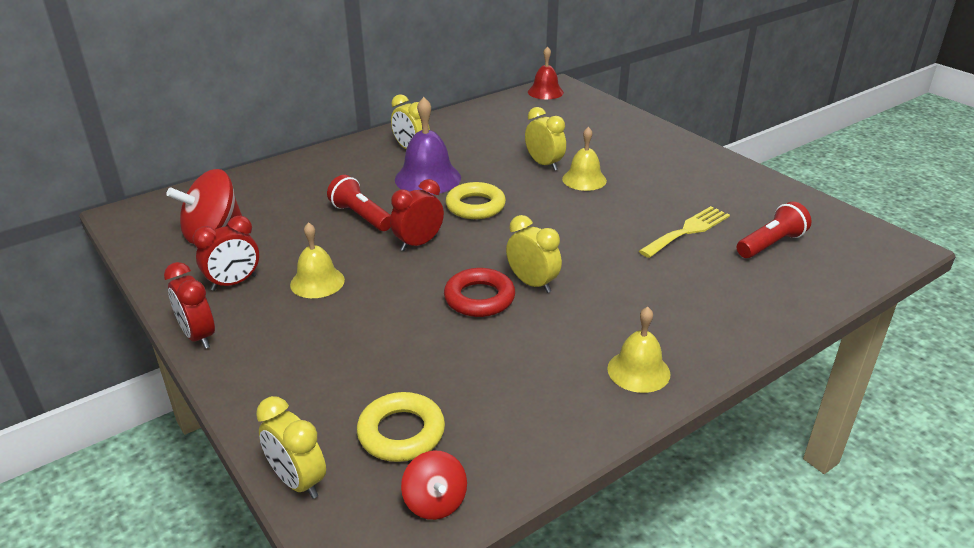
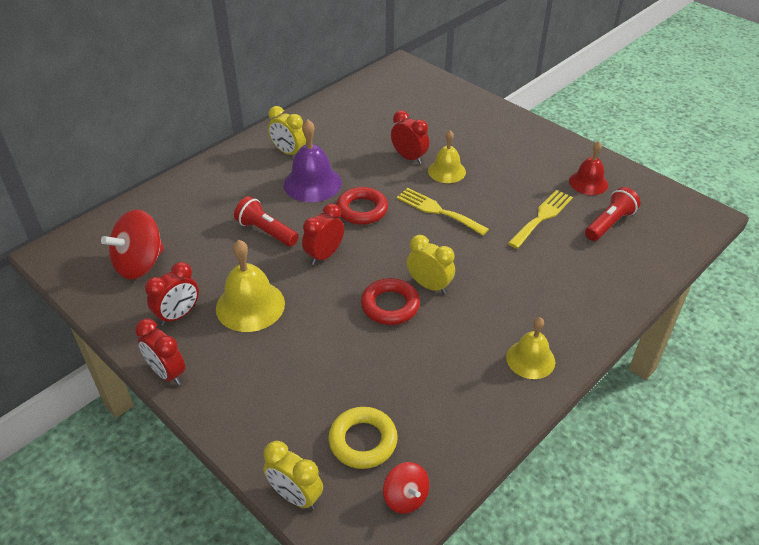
camera: 10 degrees left, 10 degrees up
(317, 282) = (250, 305): yellow bell -> yellow bell, size x1.51
(475, 206) = (362, 210): yellow ring -> red ring
(544, 164) = (409, 157): yellow clock -> red clock
(545, 92) = (390, 73): red bell -> red bell (588, 182)
(563, 214) = (438, 211): none -> yellow fork

